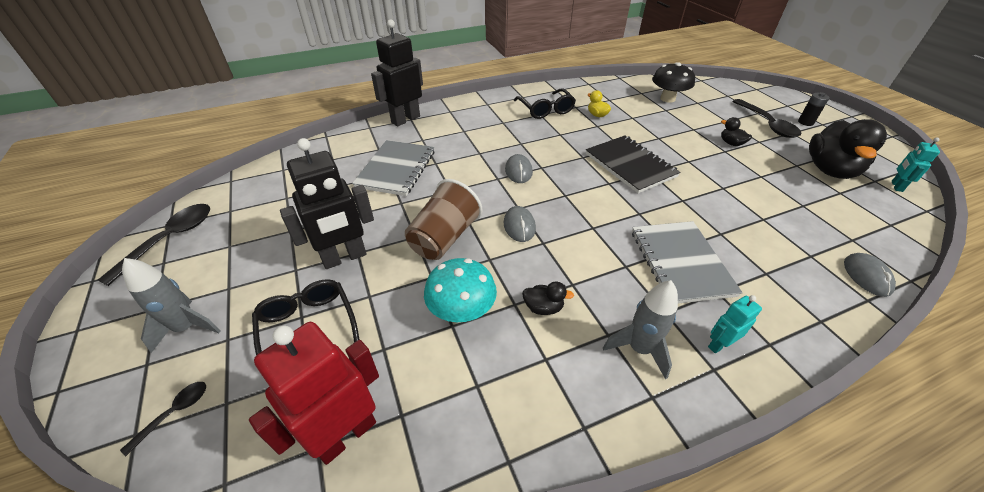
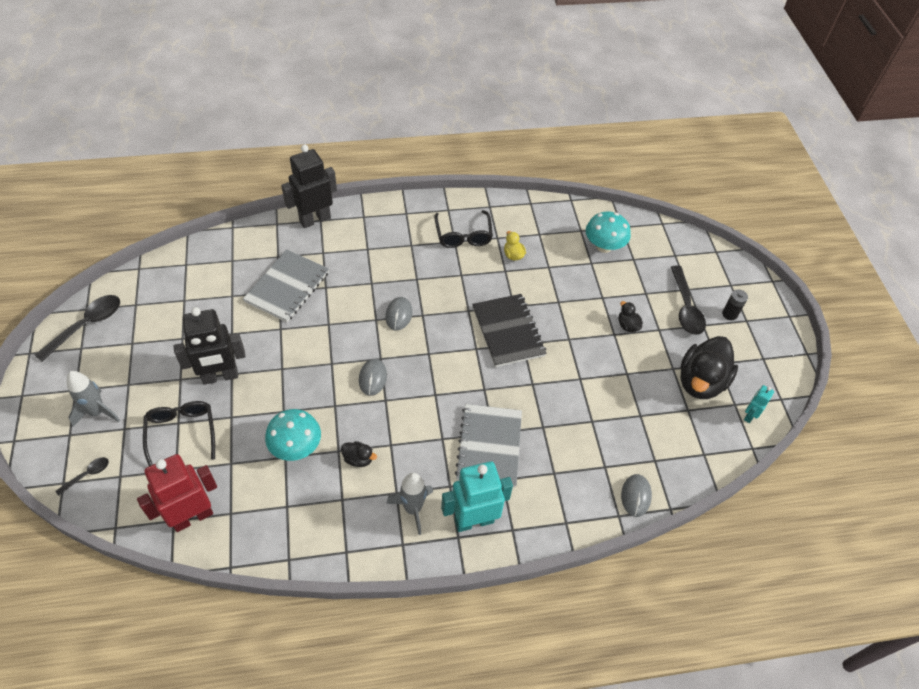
camera: 10 degrees right, 10 degrees up
(444, 238) = (305, 376): brown cup -> none
(667, 99) = (604, 246): black mushroom -> turquoise mushroom
(719, 344) = (473, 520): turquoise robot -> turquoise robot, size x2.04

